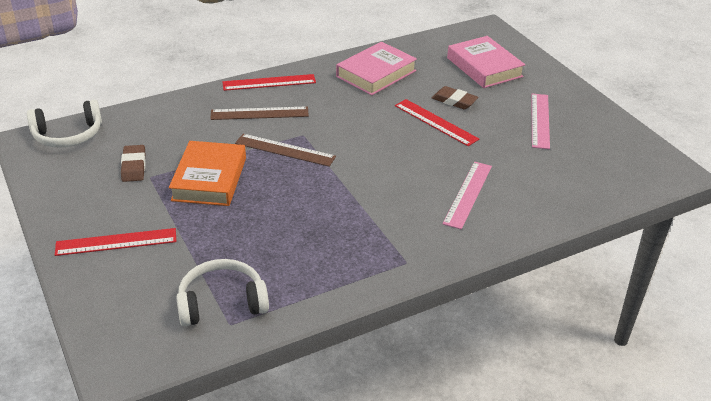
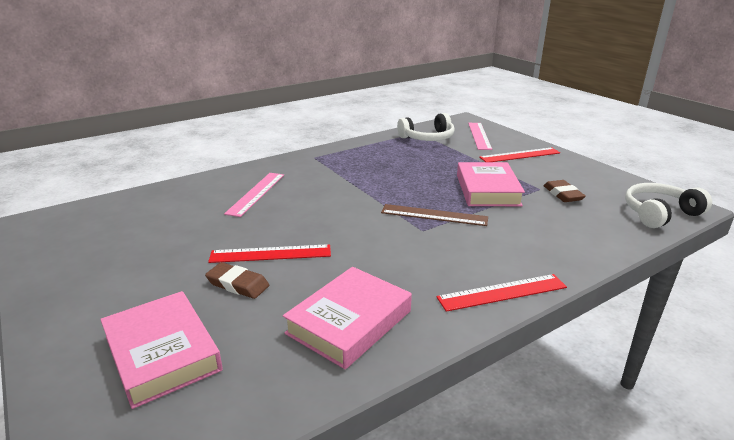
camera: 175 degrees right, 10 degrees down
(209, 179) = (487, 190): orange book -> pink book
(259, 113) = (485, 249): brown ruler -> none
(435, 122) = (270, 254): red ruler -> red ruler turned 45 degrees counterclockwise
(540, 120) = (135, 265): pink ruler -> pink ruler (479, 136)

